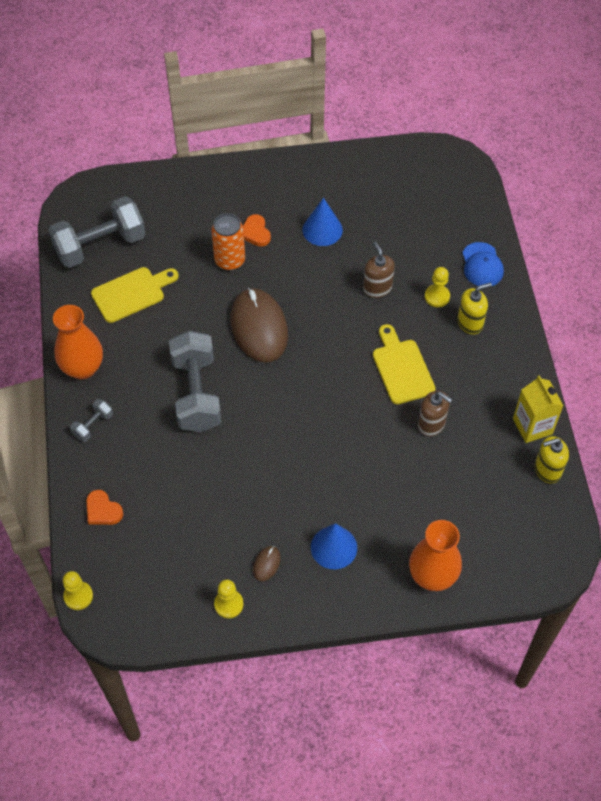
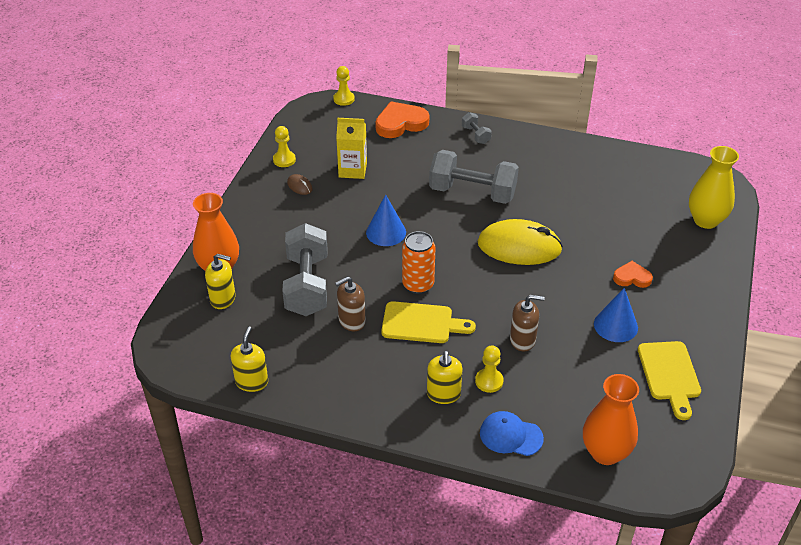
camera: 115 degrees right, 15 degrees down
(83, 368) = (532, 142): orange vase -> orange vase (605, 452)
(100, 245) = (657, 180): grey dumbbell -> grey dumbbell (307, 285)
(103, 510) = (400, 123): orange heart -> orange heart, size x1.71
(132, 293) = (595, 184): yellow cutting board -> yellow cutting board (669, 374)
(147, 197) = (705, 220): none -> yellow vase
(230, 260) = (605, 251): orange can -> orange can (418, 285)
(259, 327) = (519, 246): brown mouse -> yellow mouse
(334, 547) = (285, 223): blue cone -> blue cone (386, 232)
(469, 549) = (223, 299): none -> yellow soap dispenser
(532, 426) = (301, 391): yellow carton -> yellow carton (352, 170)

